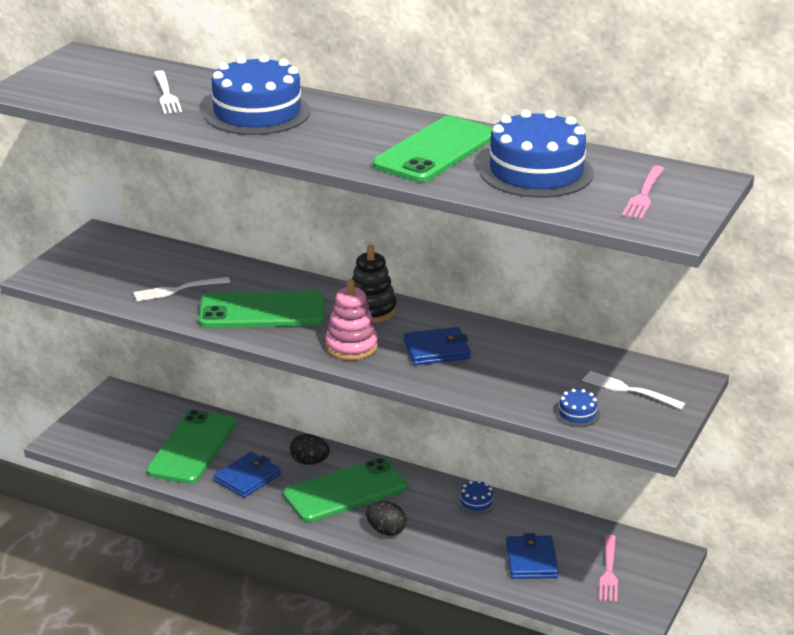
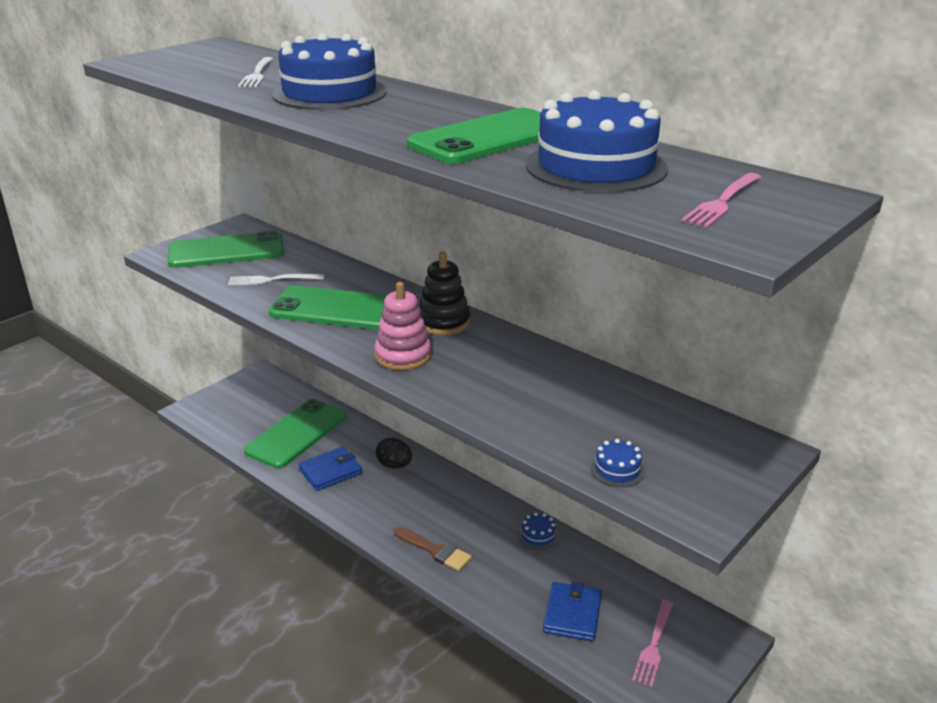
camera: 15 degrees right, 0 degrees up
(345, 491) = (414, 500): green phone -> green phone (226, 251)
(386, 531) = (435, 550): black egg -> brown brush
(436, 350) = (490, 372): blue wallet -> none
(628, 390) = (690, 450): white fork -> none

